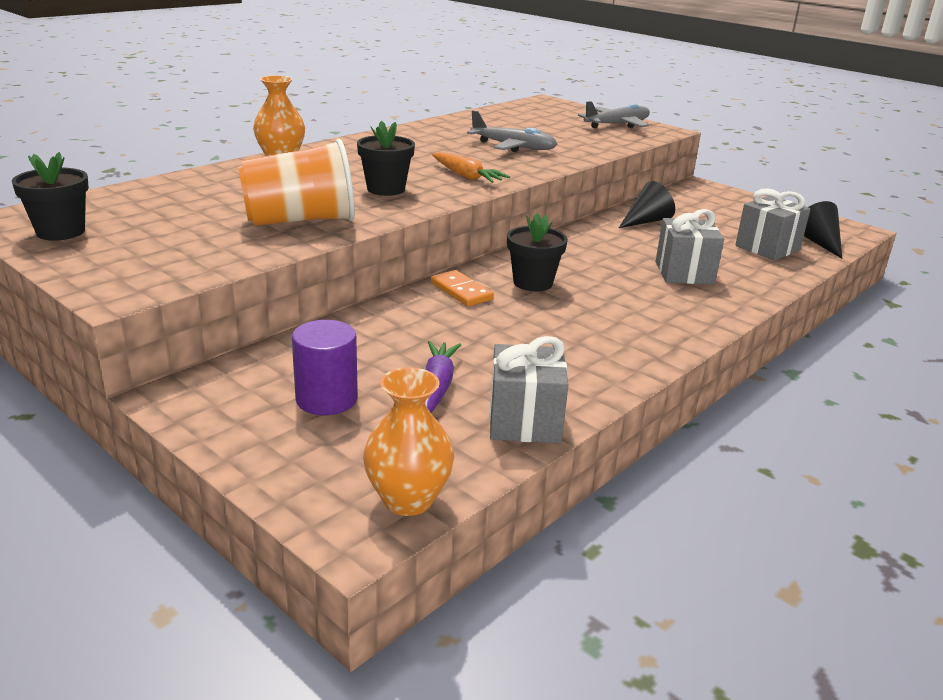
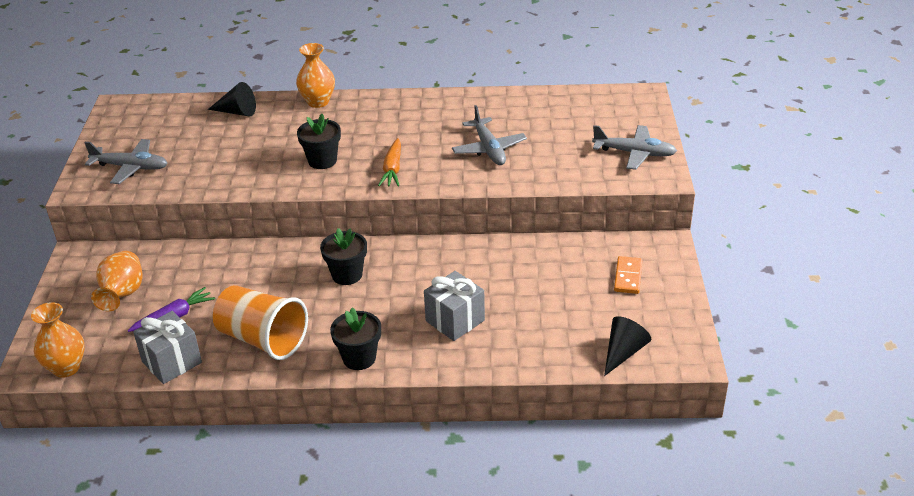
camera: 50 degrees right, 10 degrees up
(61, 232) = (122, 128): black flower pot -> black flower pot (359, 358)
(157, 255) = (131, 167): none -> grey plane
(300, 220) = (231, 170): orange cup -> orange cup (262, 339)
(326, 399) = (122, 295): purple cylinder -> orange vase
(461, 291) = (297, 259): orange domino -> orange domino (628, 277)
(646, 221) = (533, 260): black cone -> black cone (237, 112)
(767, 248) = (567, 334): grey gift -> none

